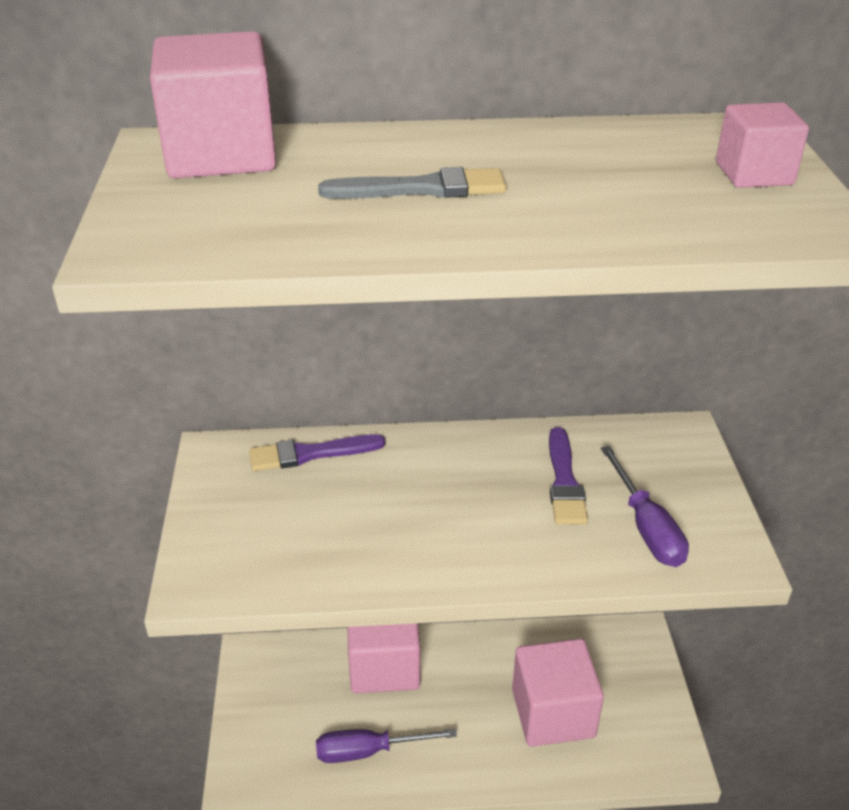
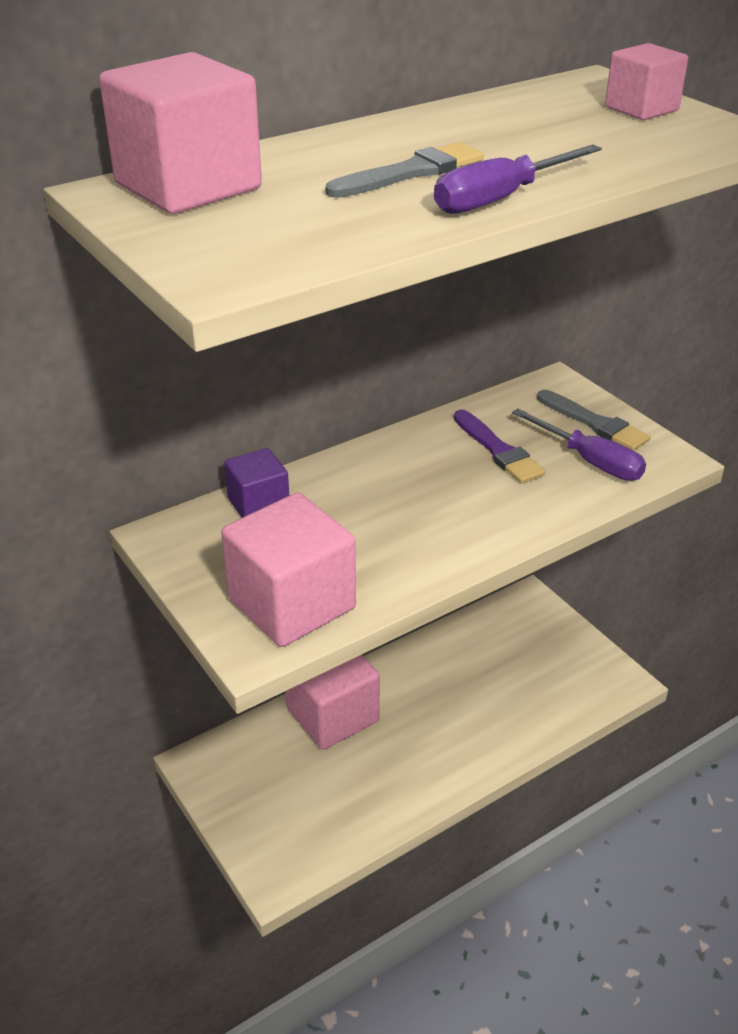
camera: 30 degrees left, 0 degrees up
(310, 454) = (258, 504): purple brush -> purple cube
(369, 751) = (372, 790): purple screwdriver -> purple screwdriver (501, 199)
(553, 713) = (504, 689): pink cube -> pink cube (292, 604)
(687, 489) = (595, 423): none -> grey brush

